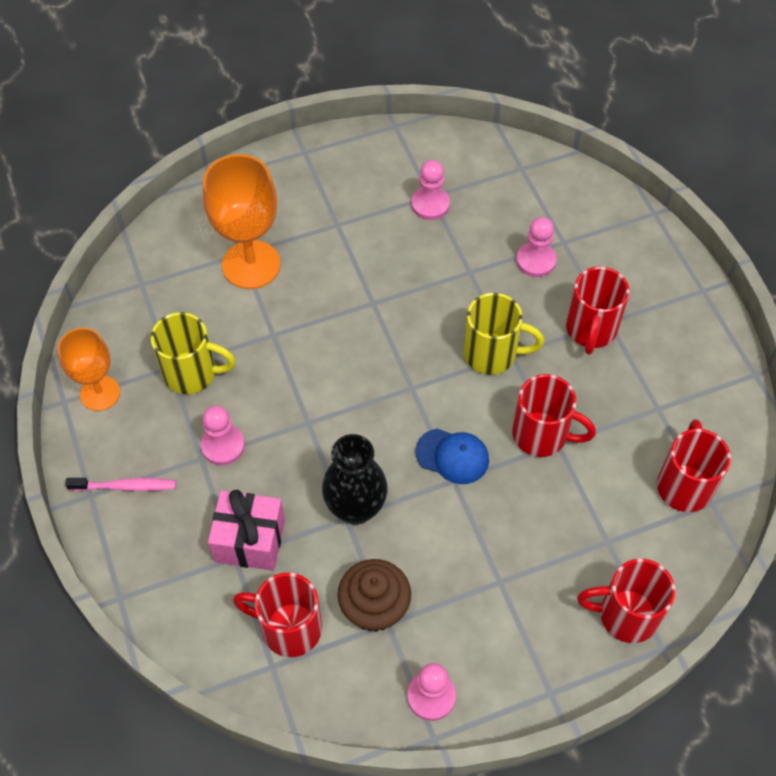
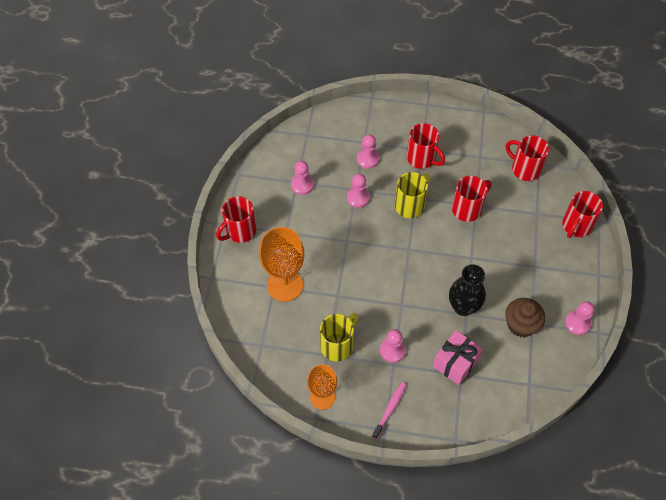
camera: 60 degrees left, 0 degrees up
(289, 628) = (513, 367): red mug -> red mug (240, 231)
(452, 456) = (458, 251): blue cap -> none
(457, 281) = (358, 197): none -> pink pawn

